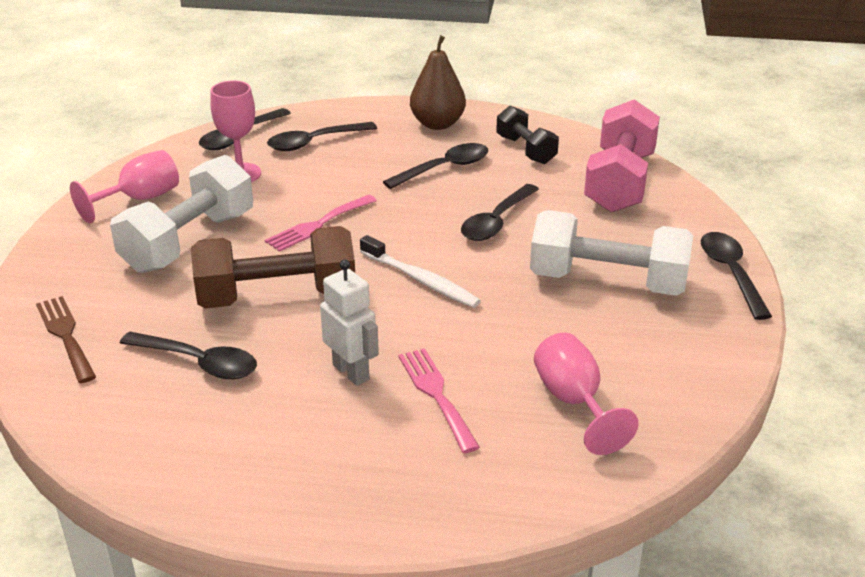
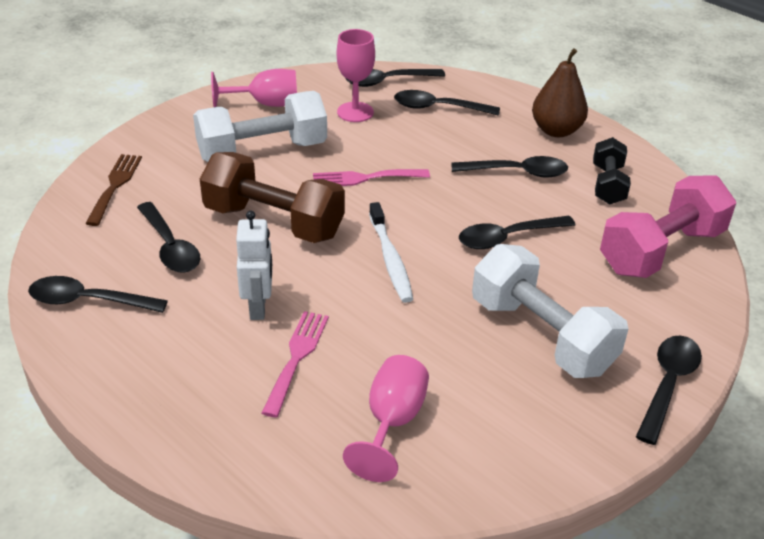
camera: 35 degrees right, 5 degrees up
(172, 449) = (88, 301): none -> black spoon

